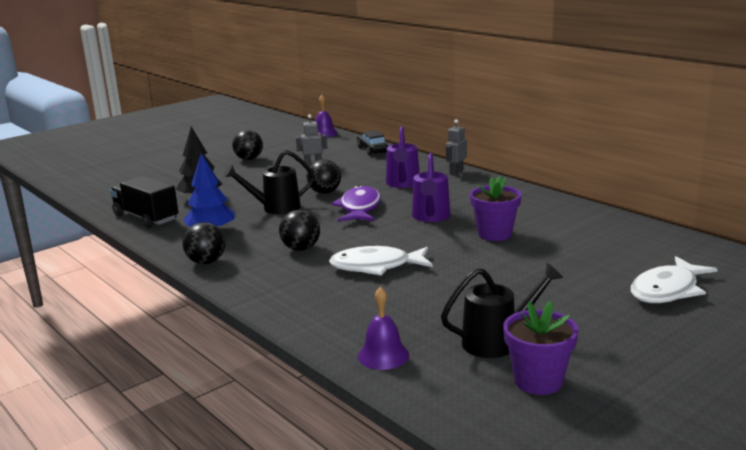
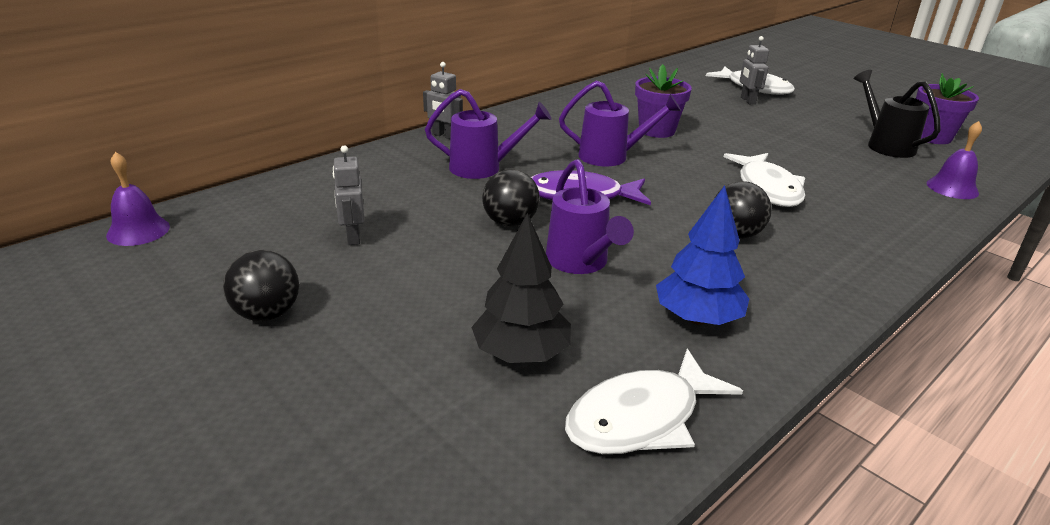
camera: 95 degrees left, 10 degrees up
(146, 218) = (641, 418): black truck -> white fish
(206, 262) = (815, 309): black ball -> none
(276, 208) = (580, 262): black watering can -> purple watering can
(372, 150) = (298, 186): black car -> none
(612, 281) = (747, 100): none -> grey robot

